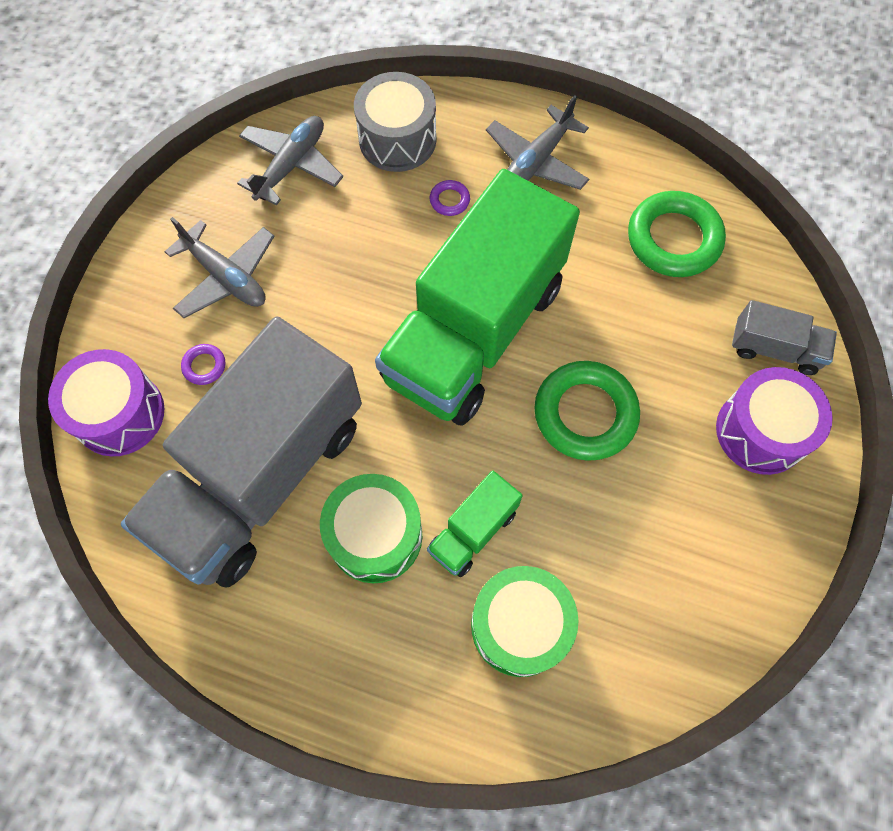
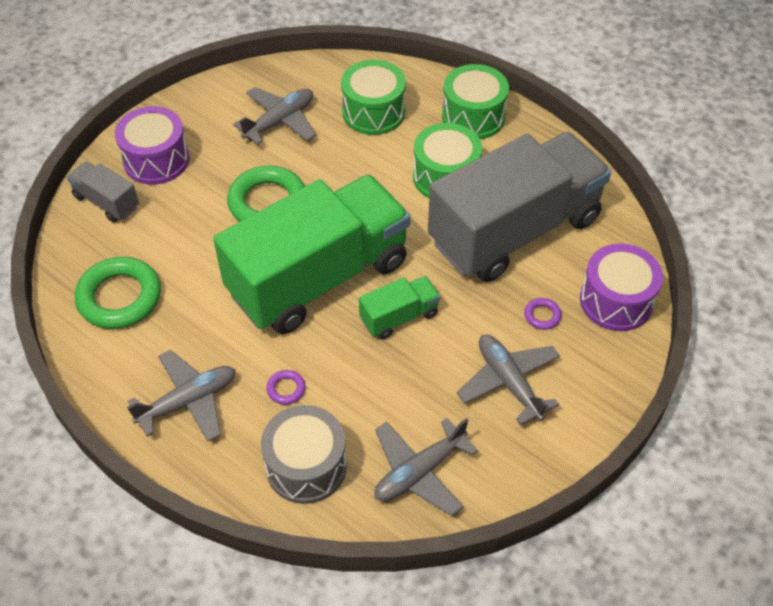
camera: 160 degrees left, 15 degrees down
(370, 671) = (473, 116): none -> green drum
(473, 531) = (380, 162): green truck -> green truck (399, 317)
(642, 557) = (279, 121): none -> grey plane

